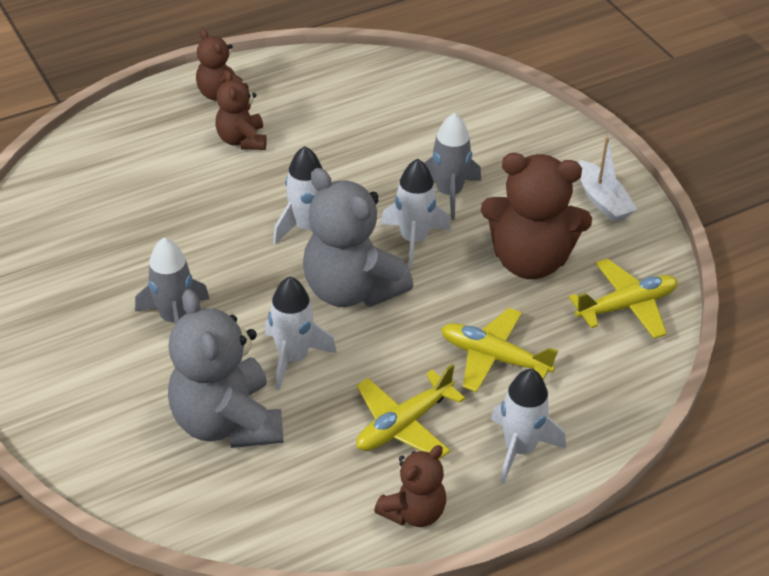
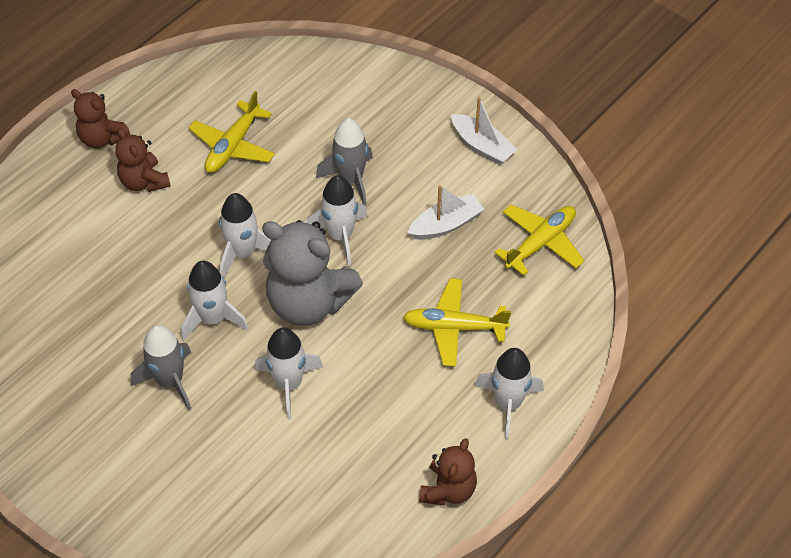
camera: 20 degrees left, 10 degrees up
(227, 422) = (261, 463): grey teddy bear -> none
(246, 276) = (213, 319): none -> white rocket
(403, 424) = (407, 414): yellow plane -> yellow plane (233, 146)
(529, 260) = (445, 225): brown teddy bear -> white boat

